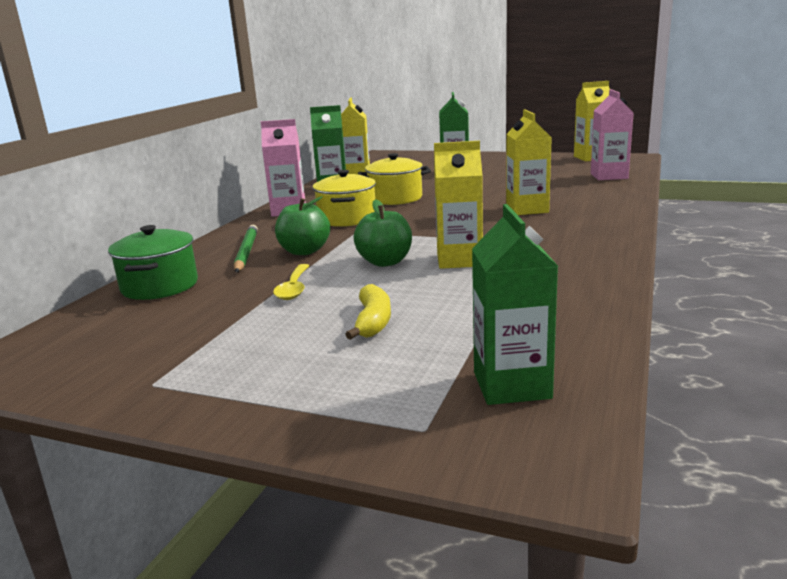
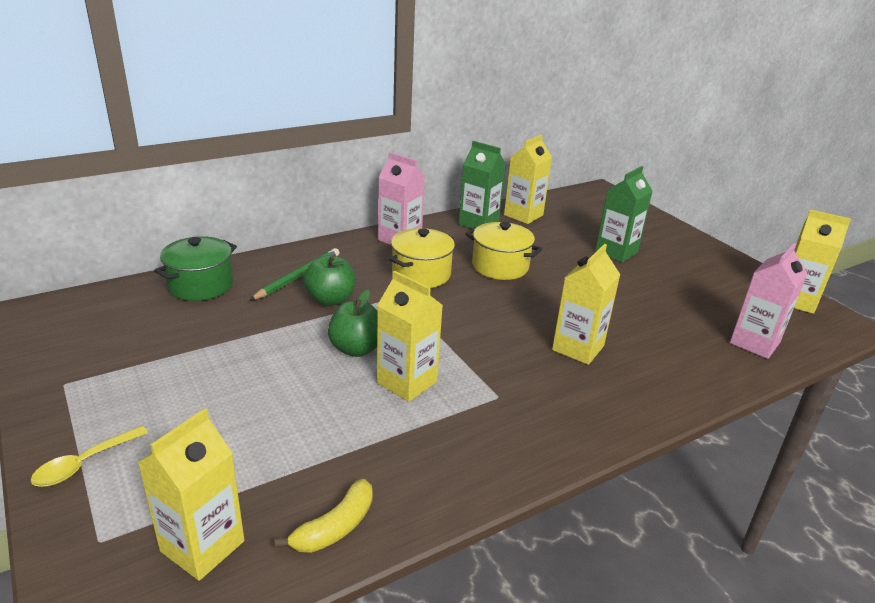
camera: 35 degrees right, 10 degrees up
(294, 288) = (259, 340): yellow spoon -> yellow spoon (84, 463)
(373, 322) = (241, 413): yellow banana -> yellow banana (335, 527)
(511, 385) = (202, 546): green carton -> yellow carton

